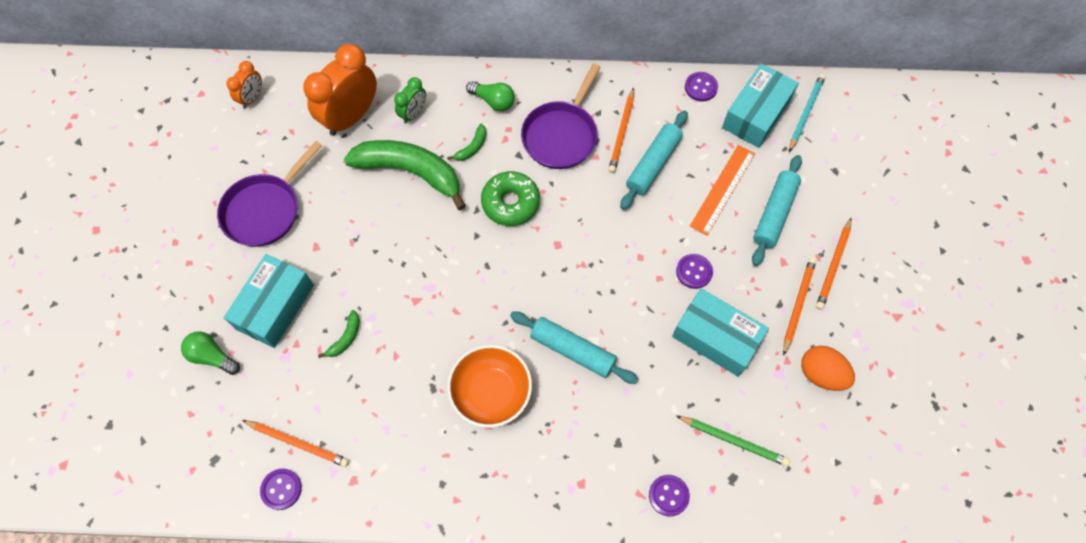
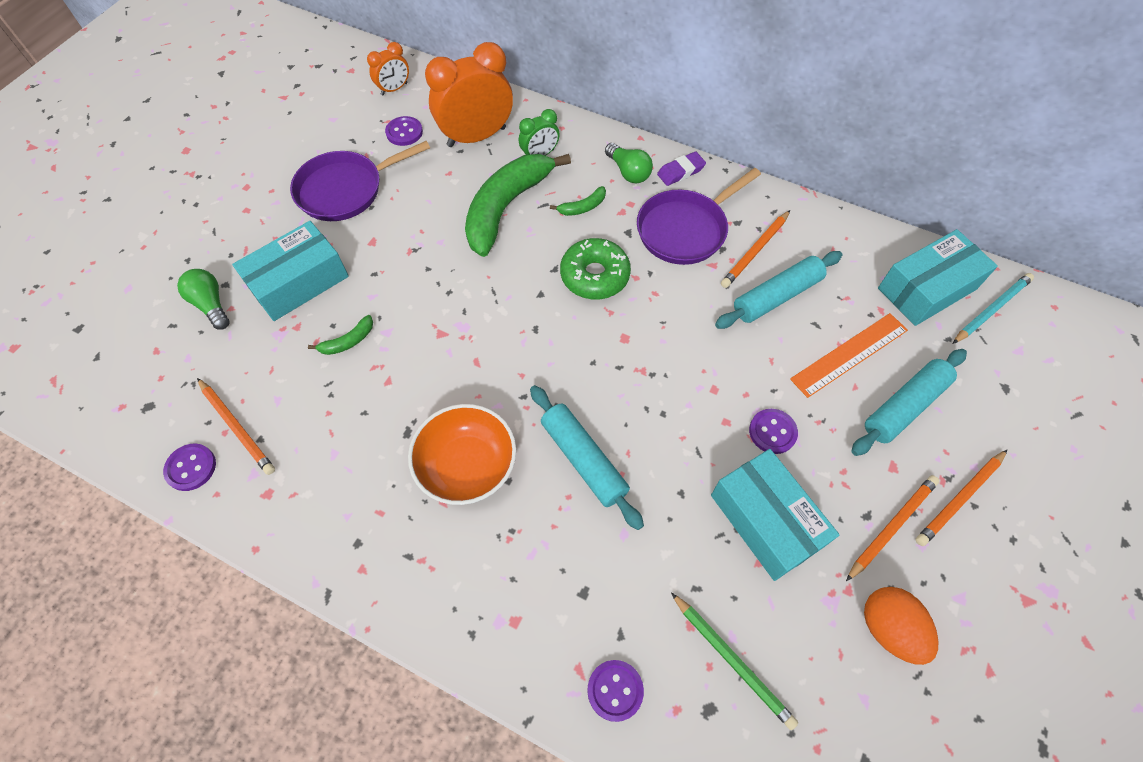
camera: 25 degrees right, 5 degrees down
(410, 172) = (506, 207): green banana -> green banana turned 105 degrees counterclockwise
(534, 85) = (680, 171): none -> purple eraser
(701, 87) = (870, 238): purple button -> purple button (404, 132)

